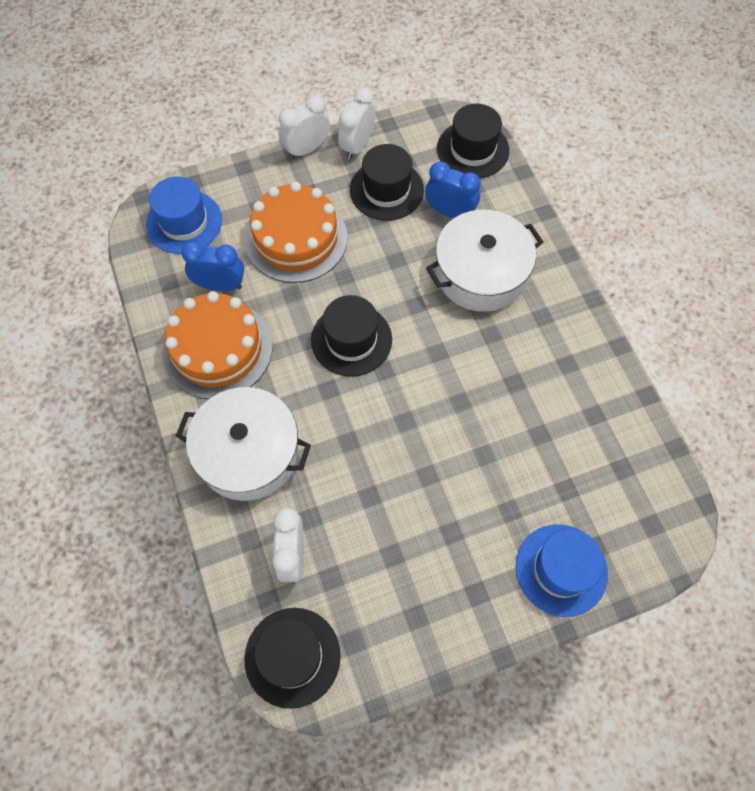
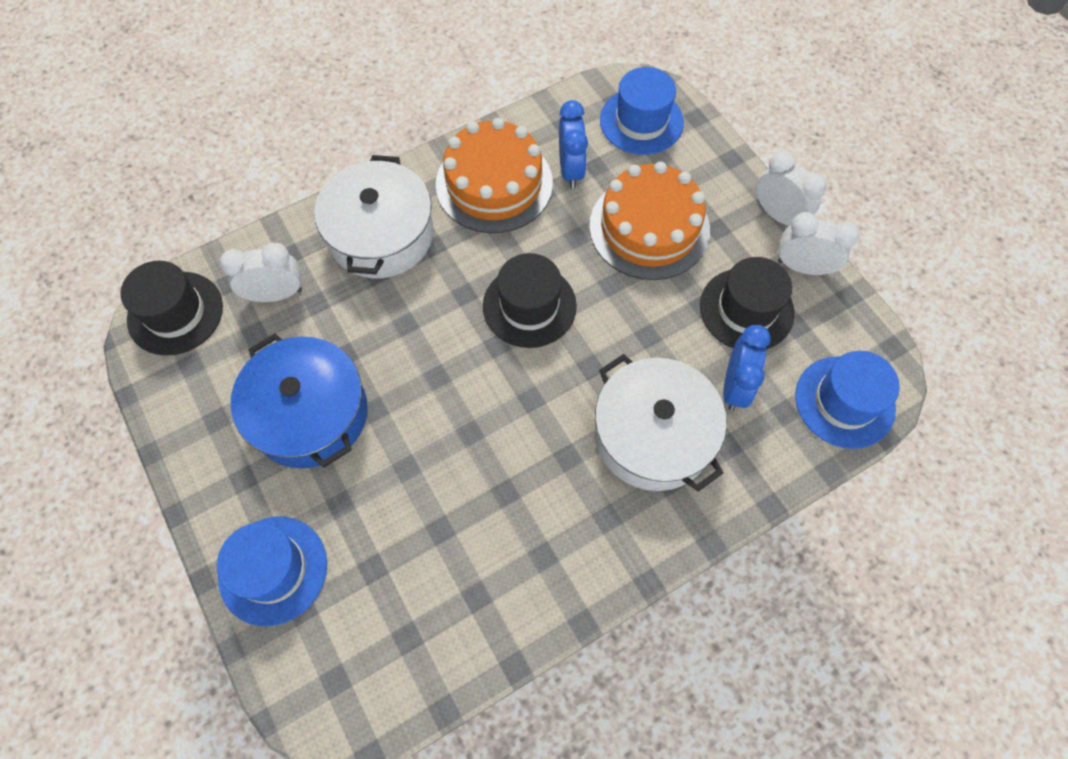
camera: 80 degrees right, 0 degrees up
(423, 530) = (310, 413): none -> blue pot
(472, 150) = (844, 402): black hat -> blue hat

